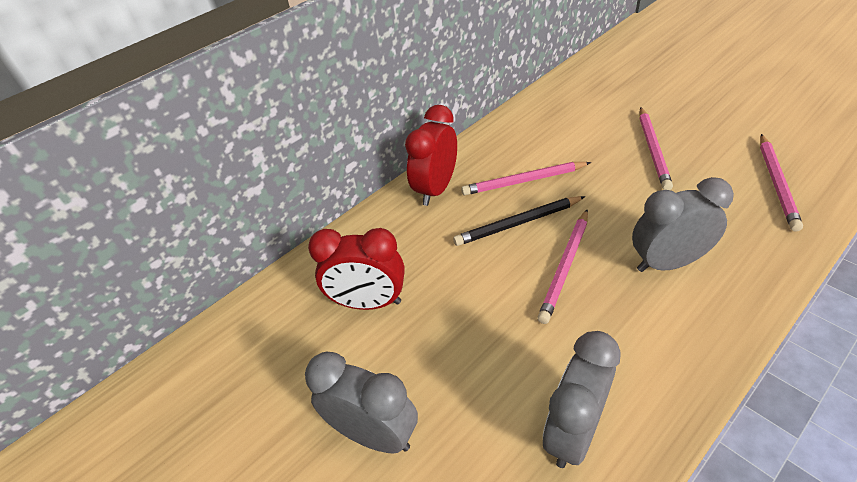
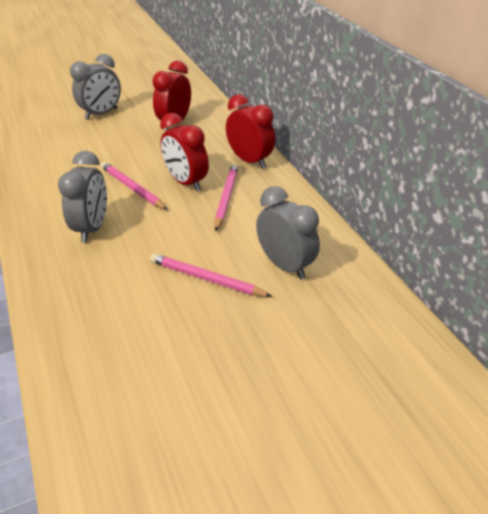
camera: 105 degrees right, 5 degrees down
(518, 223) = (186, 182): black pencil -> red clock
(573, 431) = (42, 158): grey clock -> grey clock (285, 265)
(776, 183) = (99, 330): pink pencil -> none

